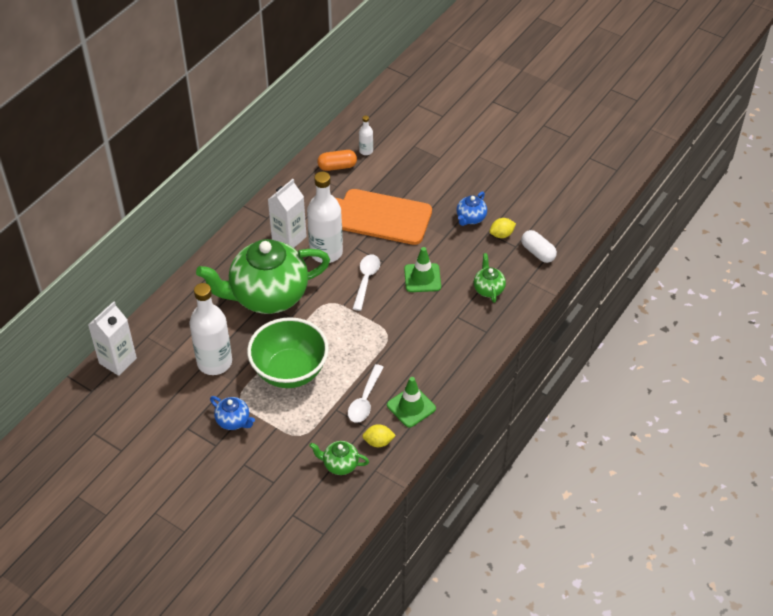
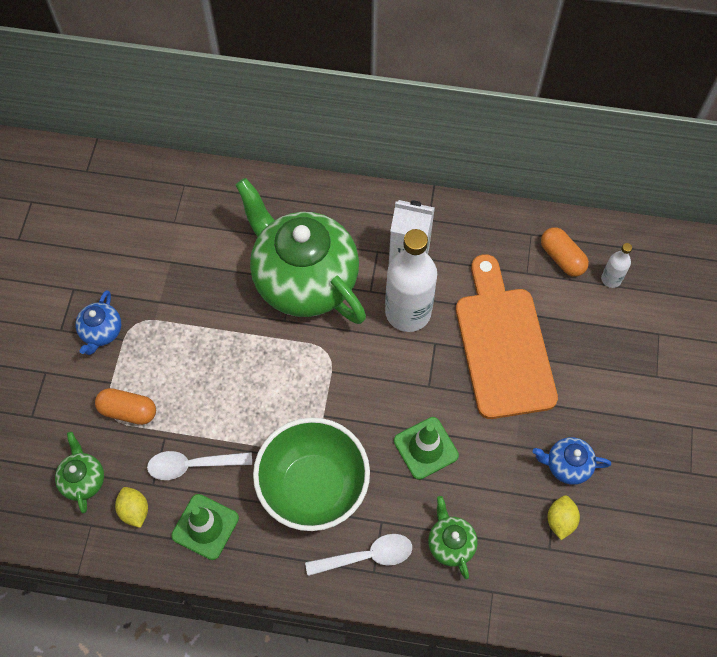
camera: 65 degrees right, 15 degrees up
(118, 361) = (137, 174): white carton -> none
(214, 362) = (177, 271): white bottle -> none
(290, 371) = (200, 358): green bowl -> green bowl (313, 487)
(304, 424) = (128, 411): none -> orange capsule
(366, 280) = (386, 380): white spoon -> white spoon (367, 556)
(488, 289) = (450, 543): green teapot -> green teapot turned 75 degrees counterclockwise
(501, 234) = (560, 520): yellow lemon -> yellow lemon turned 60 degrees clockwise
(538, 252) = (554, 585): white capsule -> none

